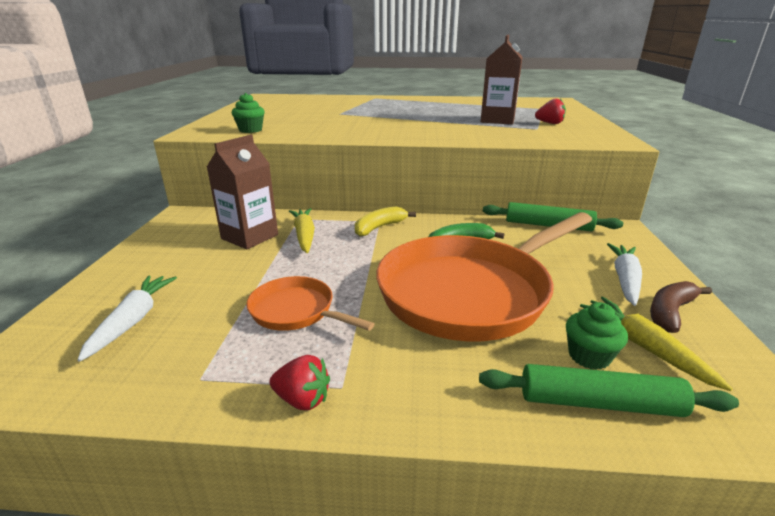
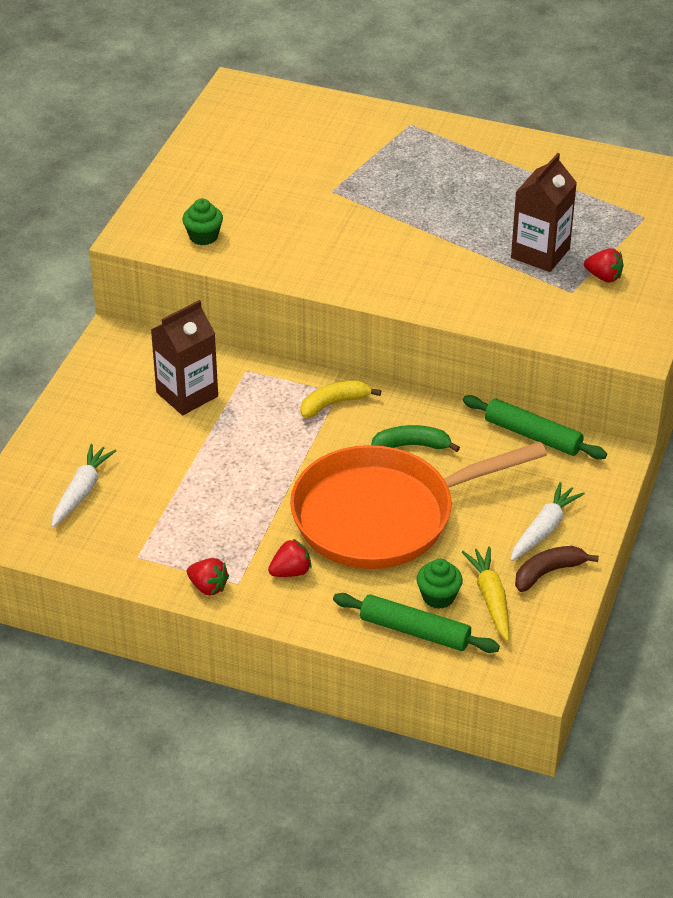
camera: 15 degrees right, 15 degrees up
(296, 311) = (218, 507): orange pan -> none
(304, 236) = (246, 403): yellow carrot -> none
(403, 361) = (291, 572): none -> red strawberry

